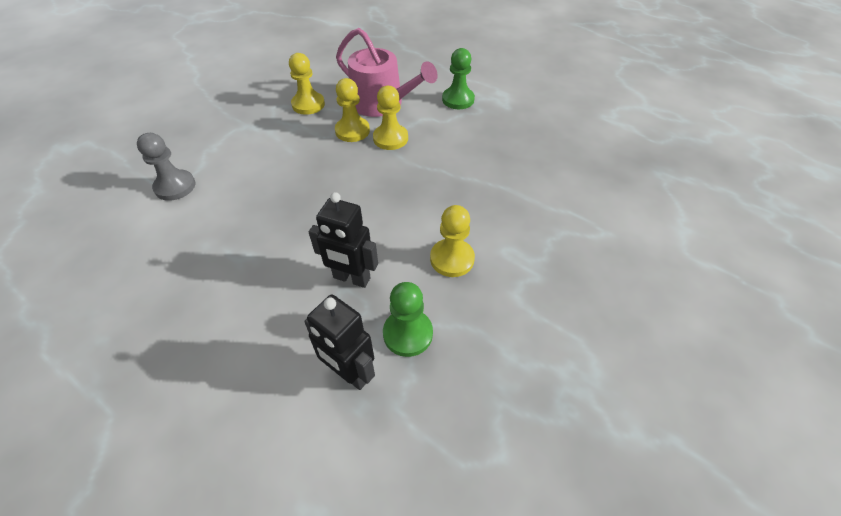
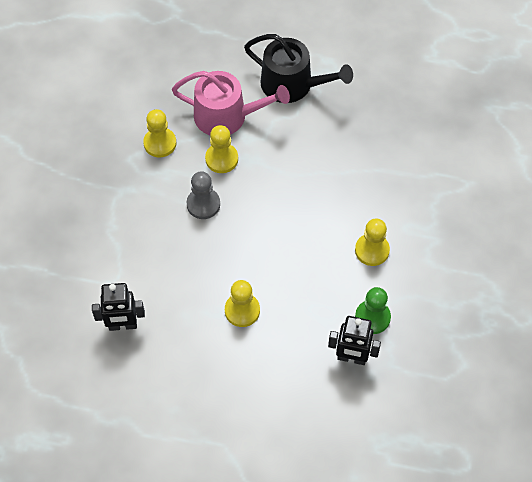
camera: 25 degrees left, 10 degrees up
(175, 186) = (115, 276): grey pawn -> grey pawn (203, 204)
(351, 278) = (311, 295): black robot -> black robot (123, 325)
(390, 138) = (260, 154): yellow pawn -> yellow pawn (242, 310)
(458, 100) = (292, 84): green pawn -> black watering can

